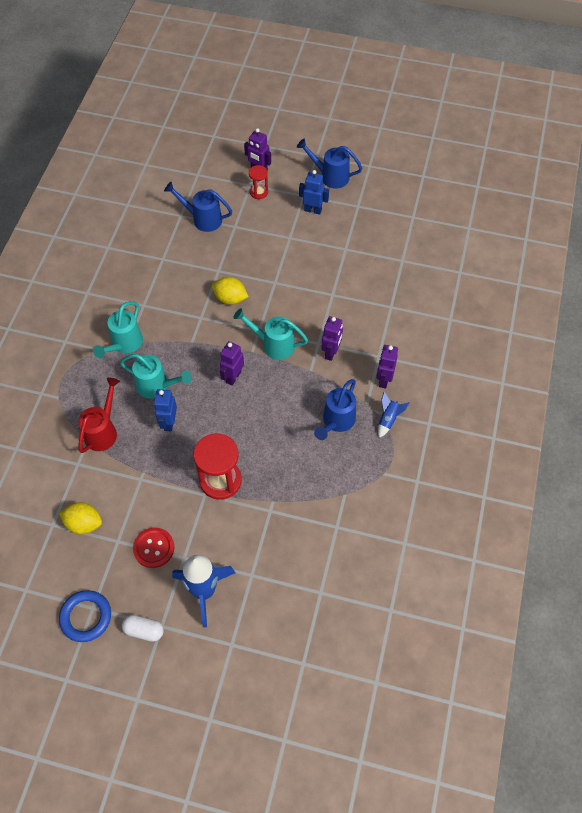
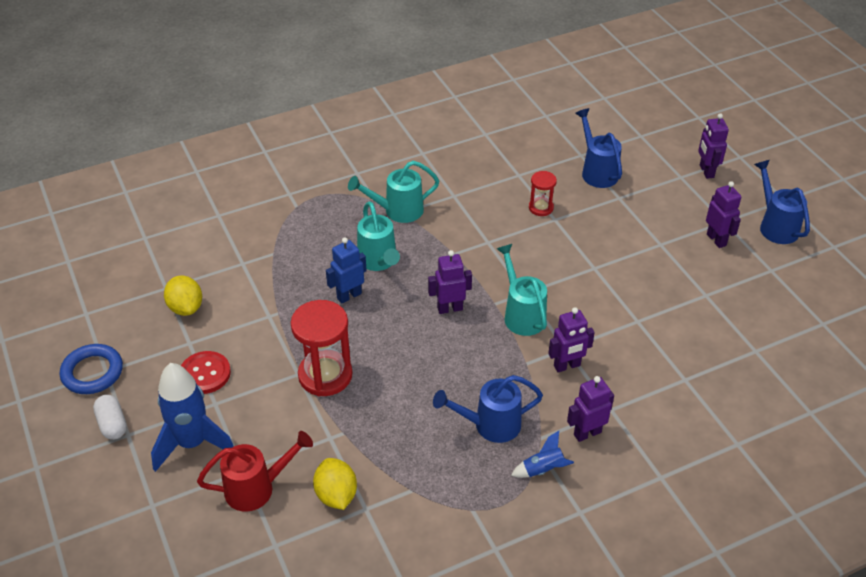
camera: 50 degrees right, 15 degrees down
(103, 431) = (292, 257): red watering can -> red watering can (256, 488)
(230, 298) = (534, 248): yellow lemon -> yellow lemon (336, 495)
(259, 192) = (681, 188): red hourglass -> red hourglass (541, 208)
(313, 210) = (716, 240): blue robot -> purple robot

